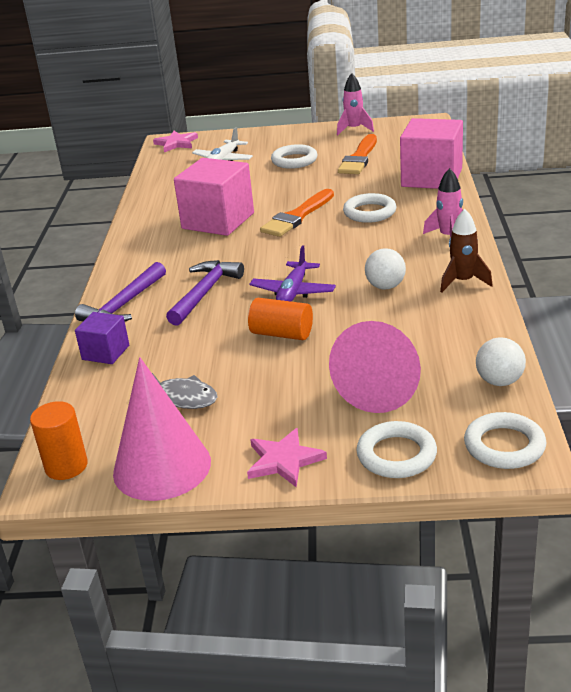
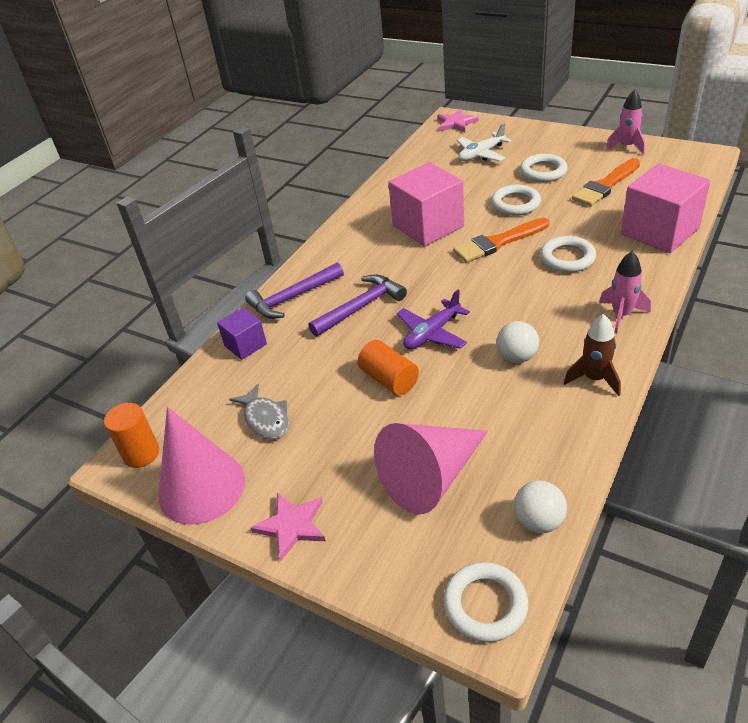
camera: 30 degrees right, 10 degrees up
(396, 455) = (384, 566): white ring -> white ring (515, 204)

